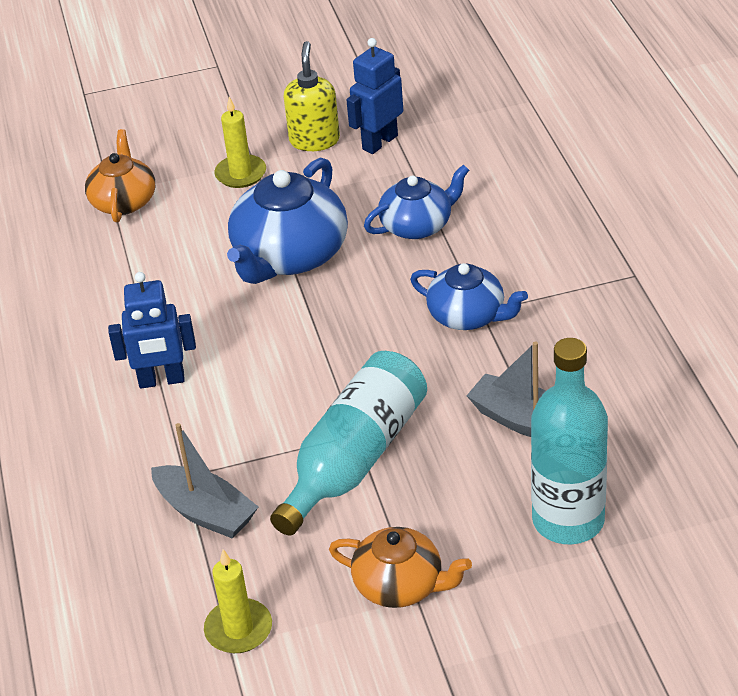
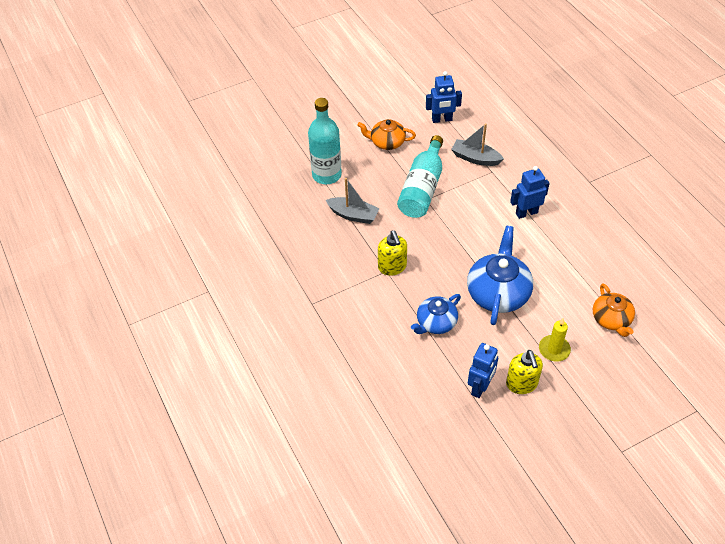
camera: 165 degrees right, 10 degrees up
(238, 629) = (442, 119): yellow candle -> blue robot
(468, 316) = (392, 267): blue teapot -> yellow soap dispenser

